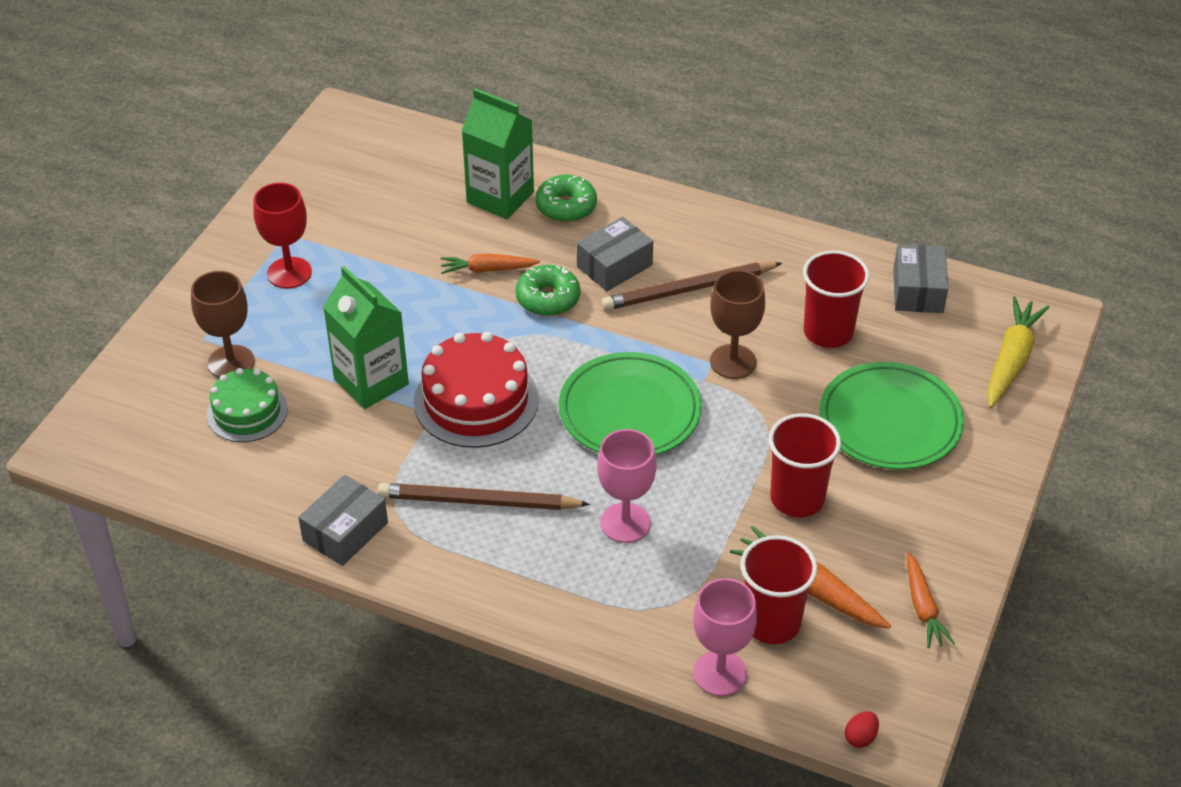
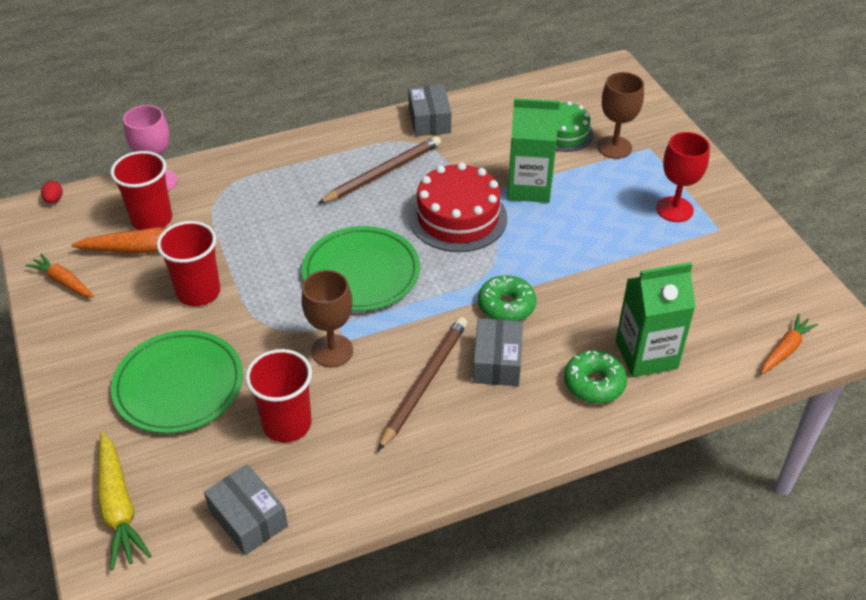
camera: 135 degrees right, 0 degrees up
(487, 269) = (571, 296): orange carrot -> orange carrot (785, 349)
(625, 523) = (289, 214): pink goblet -> none

